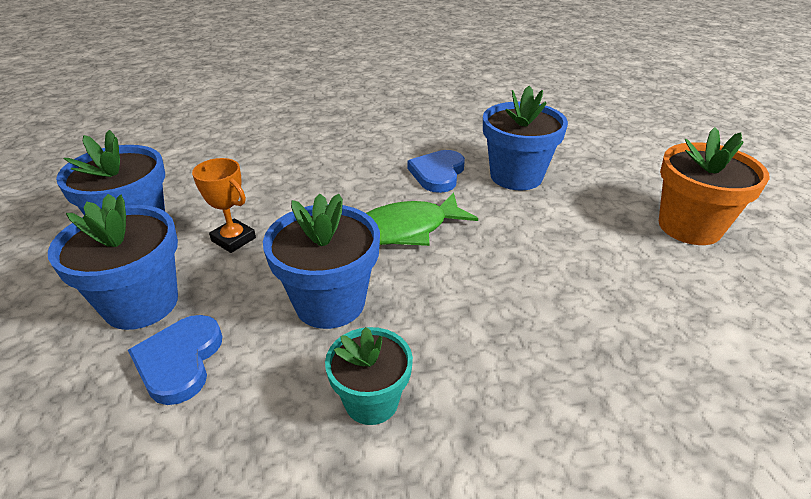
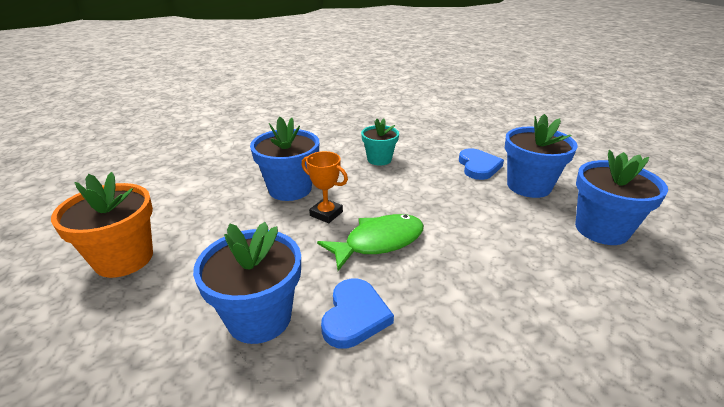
camera: 175 degrees right, 5 degrees down
(233, 239) = (514, 226): orange trophy -> orange trophy (326, 214)
(330, 303) = (417, 192): blue flower pot -> blue flower pot (290, 189)

